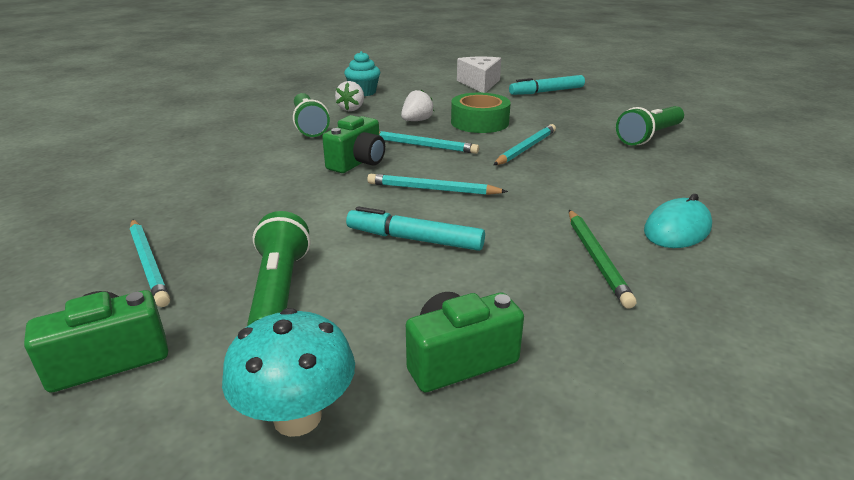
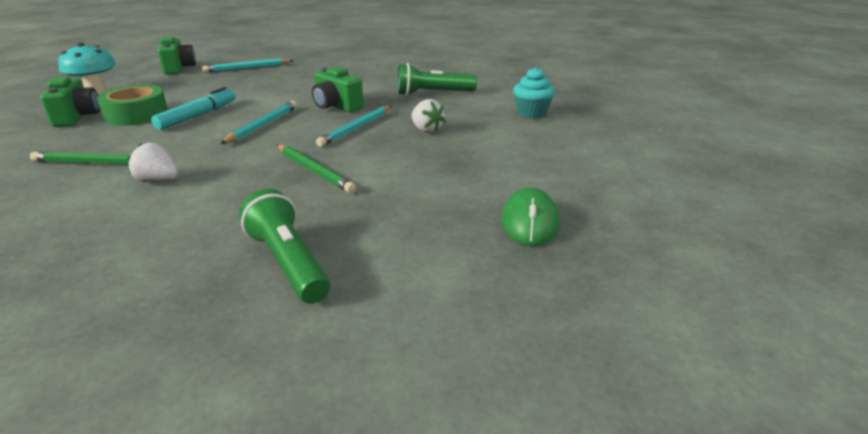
camera: 100 degrees right, 0 degrees up
(279, 291) = (188, 88): green flashlight -> none
(351, 109) = (474, 107): white strawberry -> white strawberry (158, 181)
(479, 122) = (407, 158): green tape -> green tape (136, 115)
(480, 84) = (573, 176): white cheese -> none
(526, 148) = (314, 171): turquoise pencil -> green pencil
(546, 91) = (529, 222): turquoise marker -> green mouse
(677, 229) = (76, 206): turquoise mouse -> none

